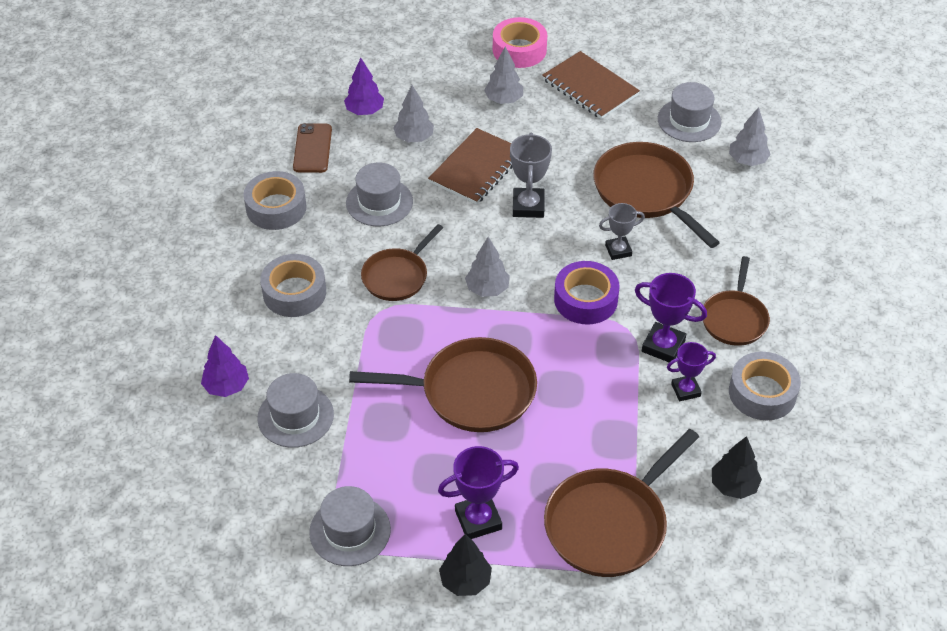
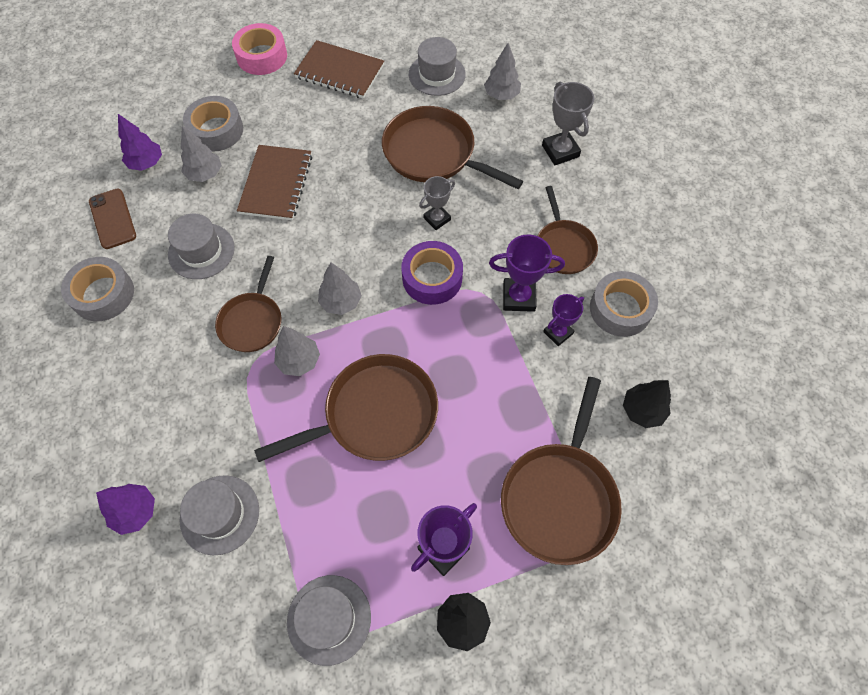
camera: 25 degrees left, 15 degrees up
(294, 292) = (160, 378): grey tape -> grey tape (216, 130)
(504, 100) = (270, 108): grey tree -> grey tree (299, 361)
(528, 206) = (339, 205): grey trophy -> grey trophy (560, 151)

